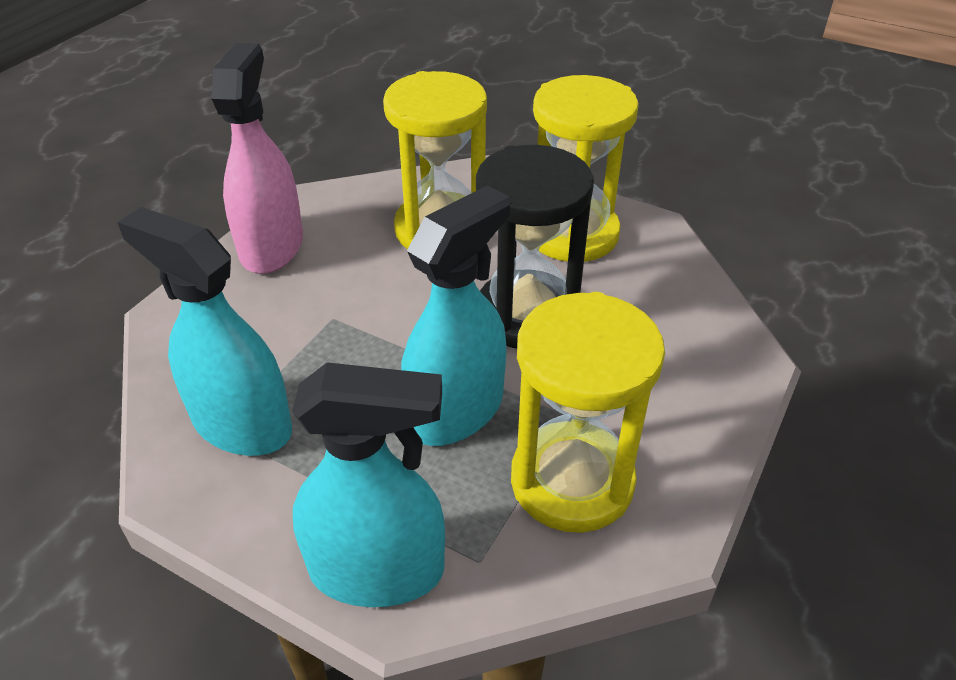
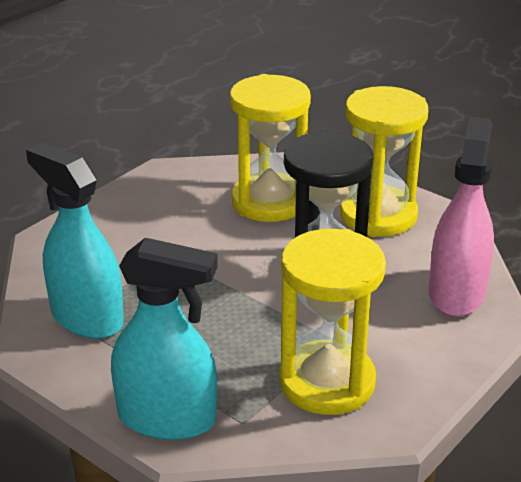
camera: 10 degrees right, 10 degrees down
(272, 246) = (132, 201): pink spray bottle -> pink spray bottle (456, 292)
(456, 410) = (250, 327): turquoise spray bottle -> none

